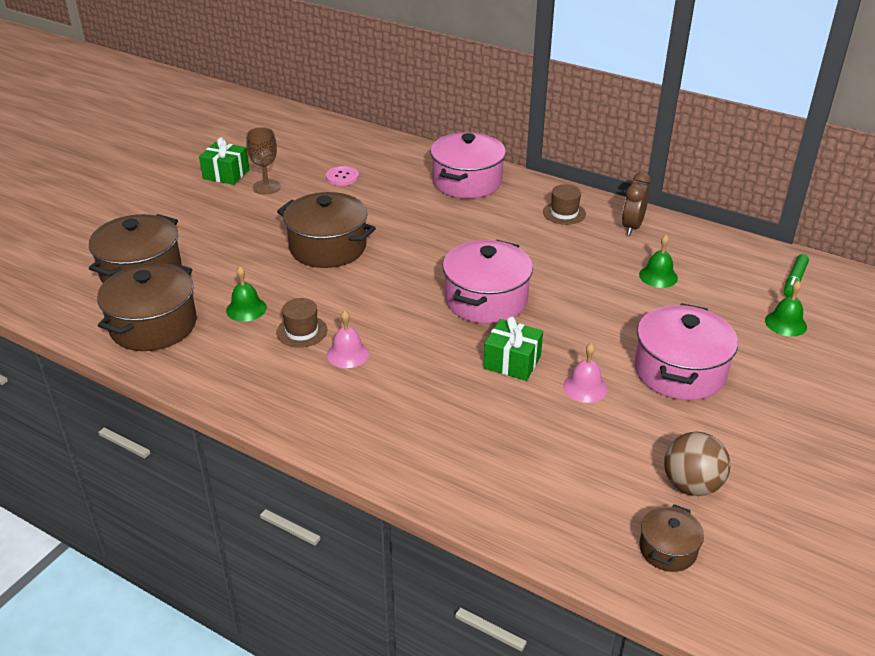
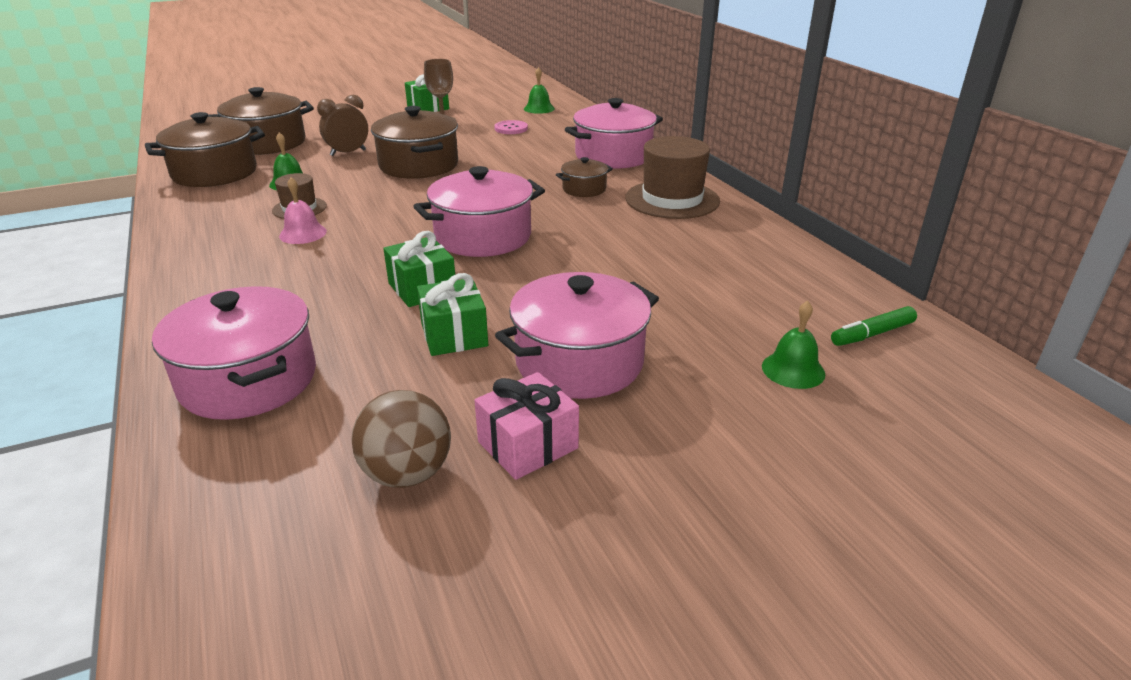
camera: 35 degrees right, 5 degrees down
(514, 481) = (249, 380): none -> pink pot
(564, 213) = (672, 199): brown hat -> brown hat, size x1.83
(585, 387) = (454, 335): pink bell -> green gift
(632, 227) = (730, 229): brown clock -> brown clock (348, 153)
(658, 276) = (694, 275): green bell -> green bell (539, 108)
(667, 549) = (270, 523): brown pot -> brown pot (584, 189)
(724, 436) = (528, 445): none -> pink gift

